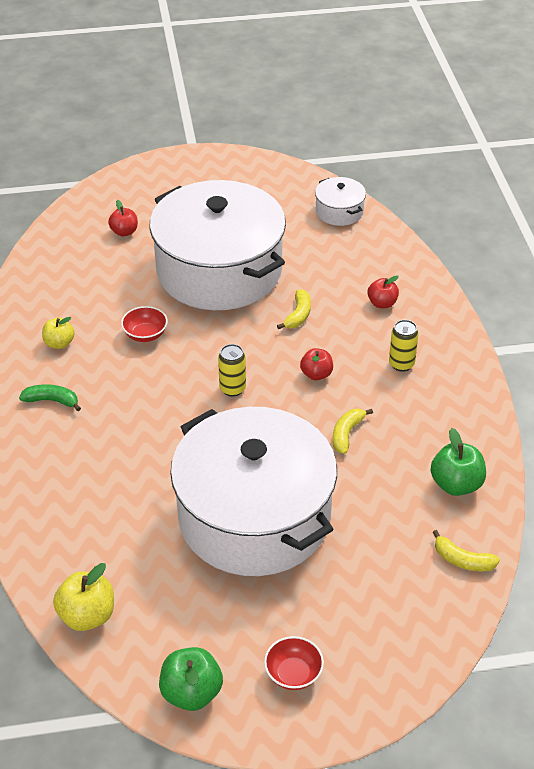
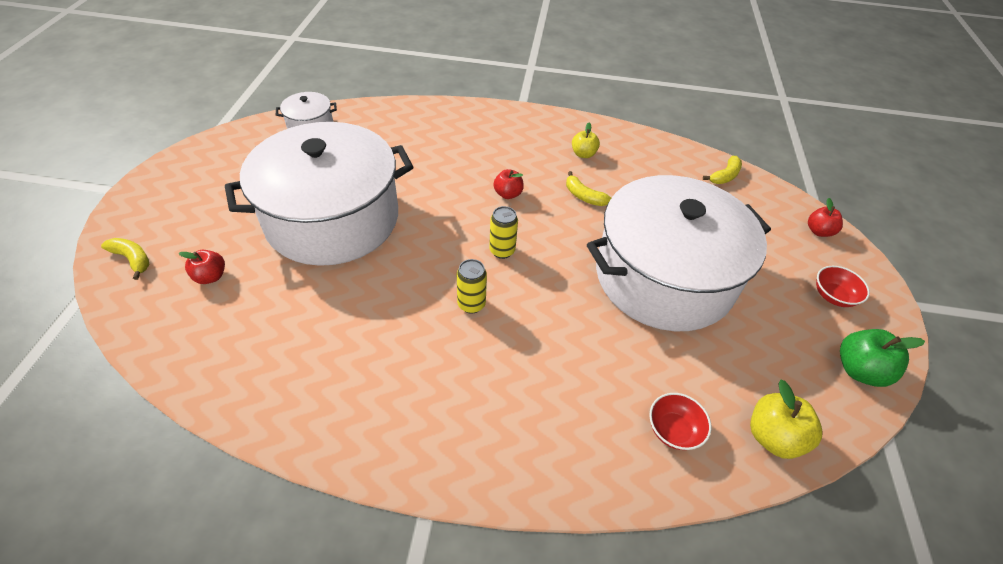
camera: 75 degrees left, 5 degrees up
(52, 401) = (454, 407): green banana -> none
(59, 343) = (361, 380): yellow apple -> yellow apple (583, 154)
(145, 334) = (392, 297): red bowl -> red bowl (673, 430)
(298, 315) = (428, 184): yellow banana -> yellow banana (132, 259)
(382, 303) = (443, 136): red apple -> red apple (818, 231)
(401, 364) = (518, 146): yellow can -> yellow can (471, 304)
(456, 484) = (652, 157): green apple -> none

